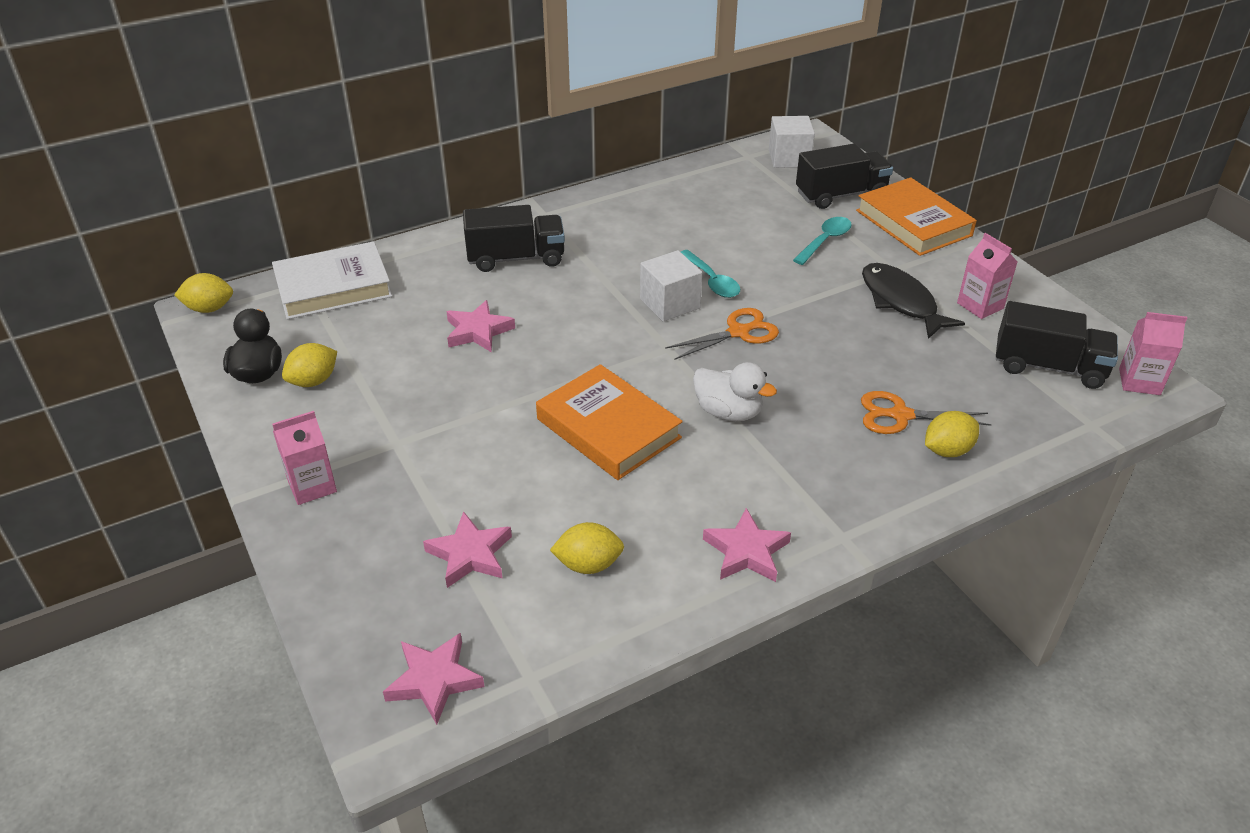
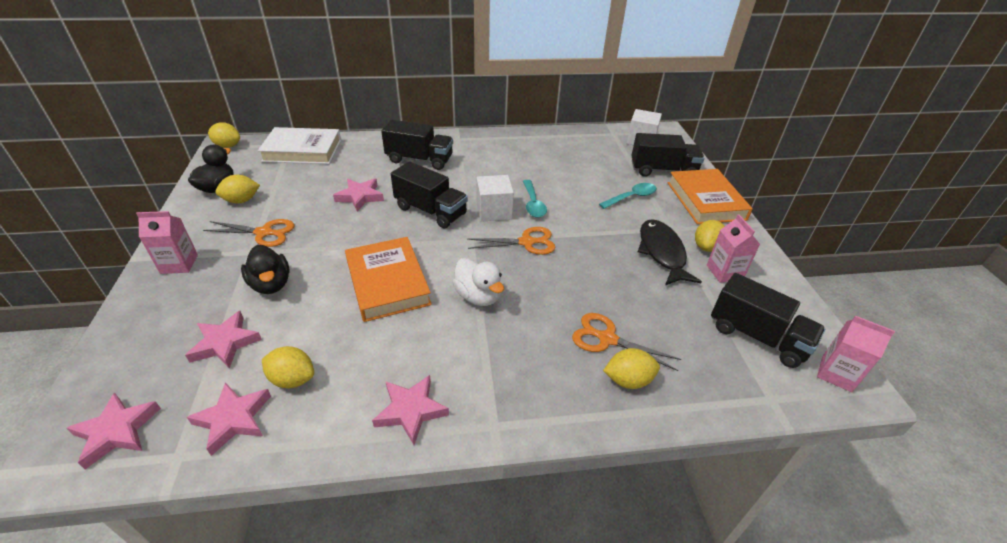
camera: 20 degrees right, 0 degrees up
(389, 414) = (263, 233): none -> orange scissors
(462, 473) = (271, 284): none -> black duck
(558, 624) = (233, 419): none -> pink star
(589, 325) = (430, 211): none -> black truck
(945, 281) = (706, 247): none -> yellow lemon

